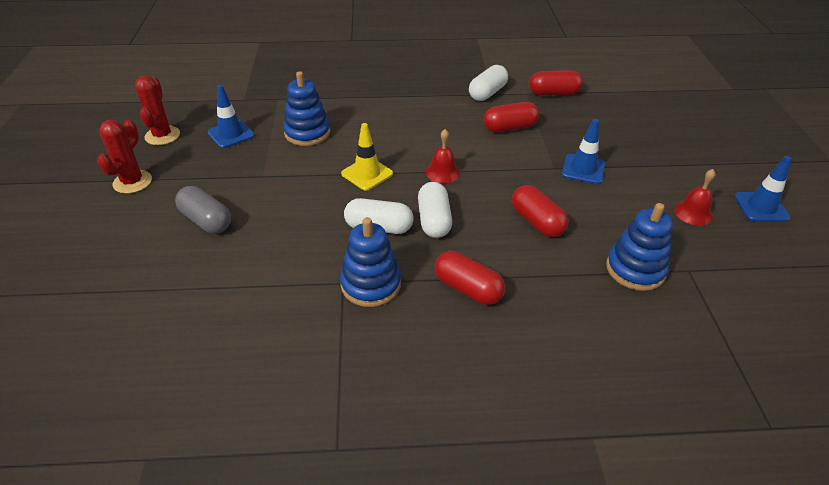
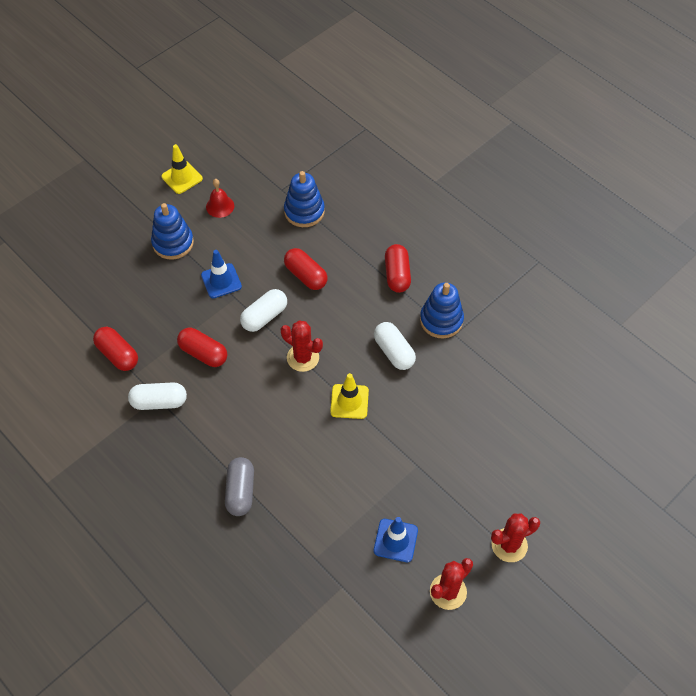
camera: 130 degrees left, 15 degrees up
(206, 220) = (488, 453): grey capsule -> grey capsule (240, 491)
(307, 133) = (340, 485): blue stacking toy -> blue stacking toy (173, 243)
(434, 220) = (358, 328): white capsule -> white capsule (264, 316)
(442, 172) = (303, 358): red bell -> red cactus
(537, 222) = (305, 275): red capsule -> red capsule turned 60 degrees counterclockwise
(761, 207) = (182, 177): blue traffic cone -> yellow traffic cone

